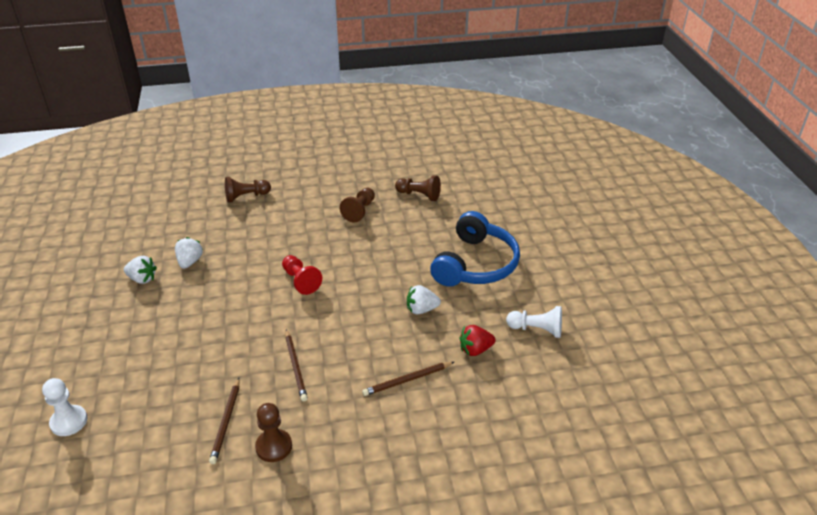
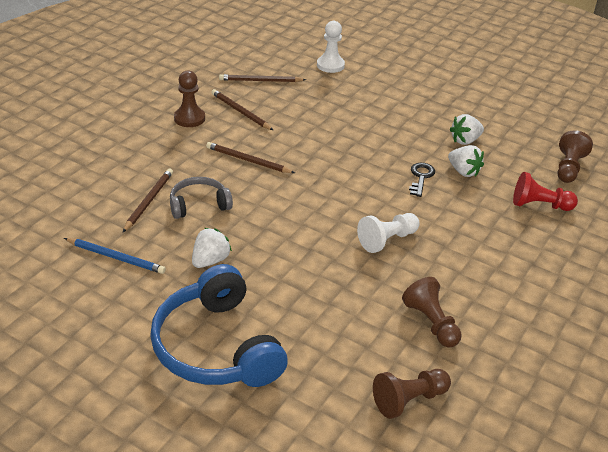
camera: 130 degrees right, 0 degrees up
(151, 449) = (260, 81): none -> brown pencil
(219, 275) = (421, 177): none -> black key
(246, 196) = (557, 255): brown pawn -> brown pawn (568, 168)
(300, 281) = (353, 215): red pawn -> red pawn (539, 205)
(378, 353) = (199, 205): none -> grey headphones
(475, 350) = (116, 257): red strawberry -> blue pencil
(536, 329) = (72, 314): white pawn -> white pawn (387, 240)

